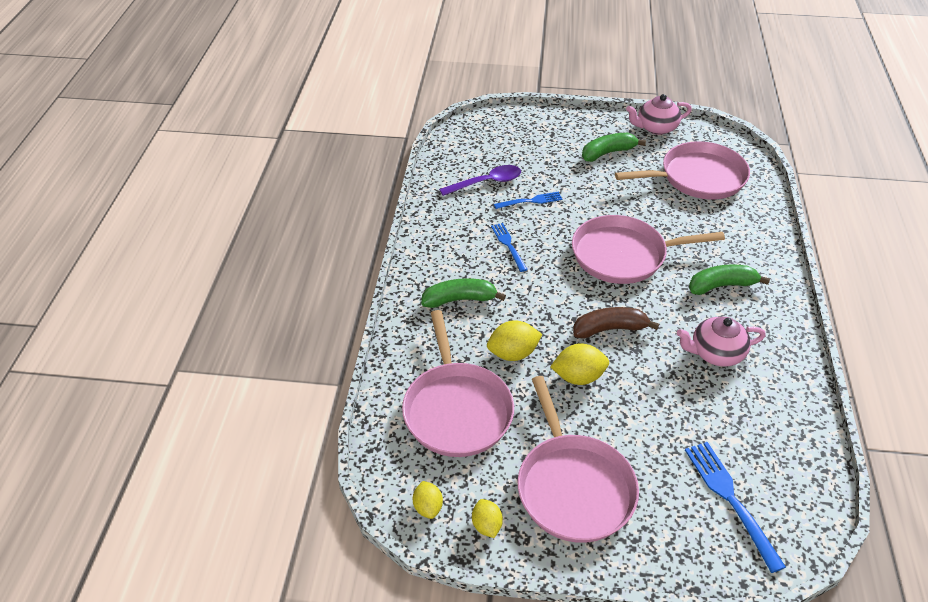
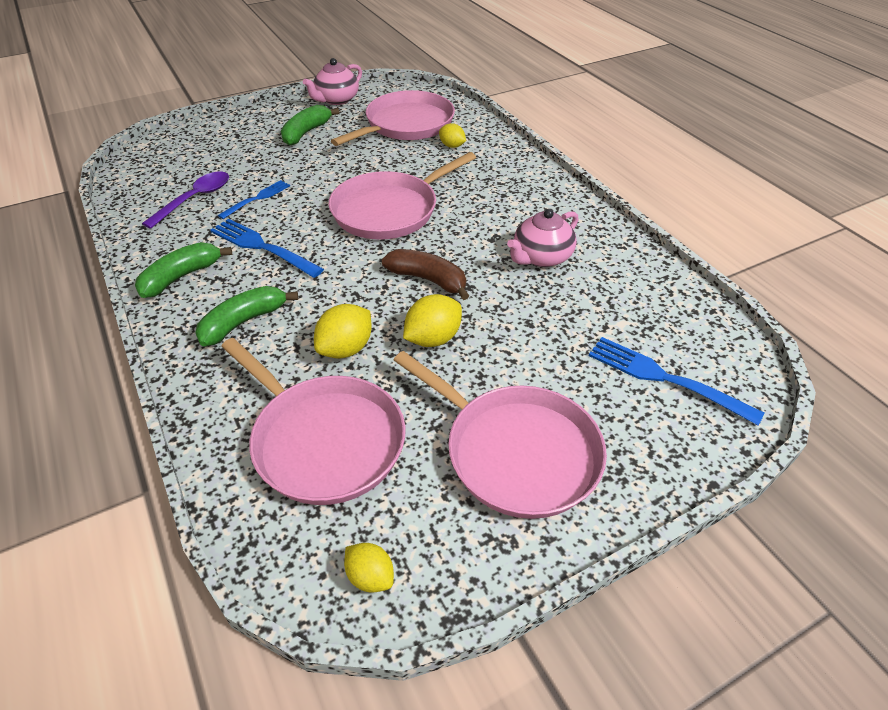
camera: 35 degrees left, 0 degrees up
(486, 525) = (457, 554): yellow lemon -> yellow lemon (452, 146)
(508, 245) = (262, 247): blue fork -> blue fork, size x1.57
(610, 329) = (428, 280): brown banana -> brown banana turned 75 degrees clockwise
(722, 286) = (498, 200): green banana -> green banana (181, 277)

